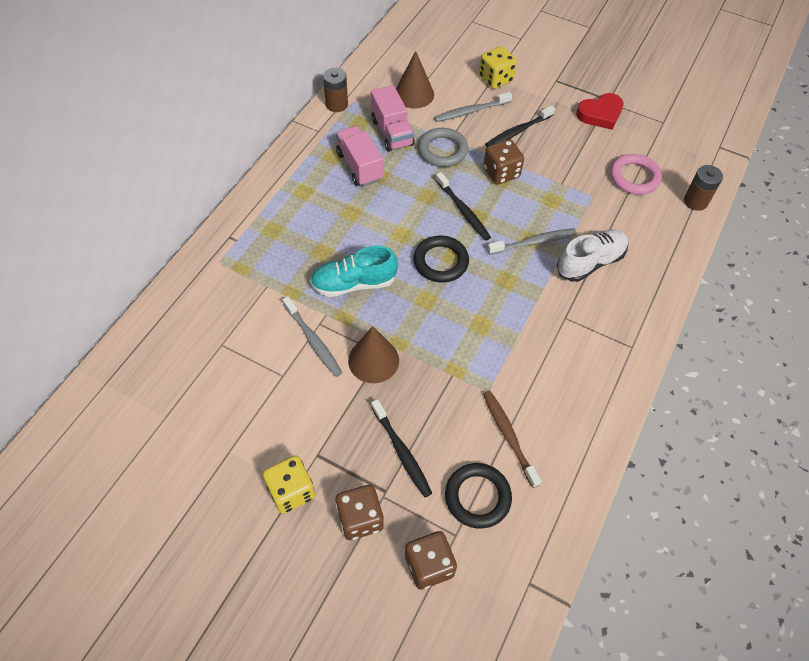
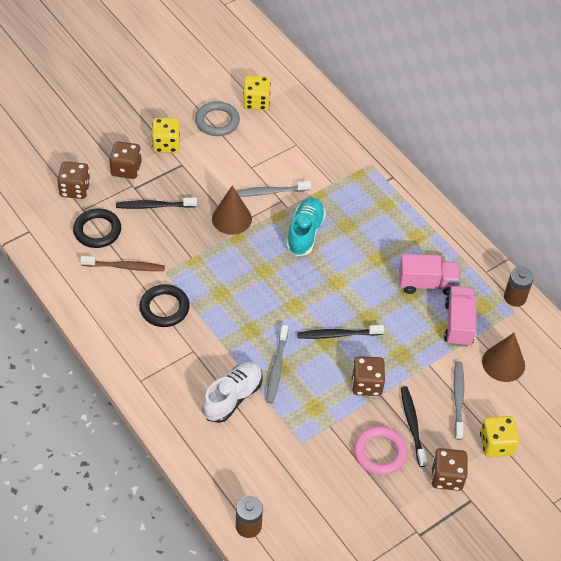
camera: 115 degrees right, 5 degrees down
(164, 419) = (256, 102): none -> yellow dice
(392, 132) = (458, 324): pink truck -> pink truck turned 90 degrees clockwise
(441, 262) = (294, 295): black ring -> black ring (164, 308)
(442, 150) = (417, 352): grey ring -> grey ring (217, 121)
(548, 98) = (447, 477): none -> brown dice
(590, 262) = (232, 398): white shoe -> white shoe turned 135 degrees counterclockwise
(600, 114) = (402, 512): red heart -> none
(634, 177) = (305, 491): pink ring -> pink ring (380, 453)

